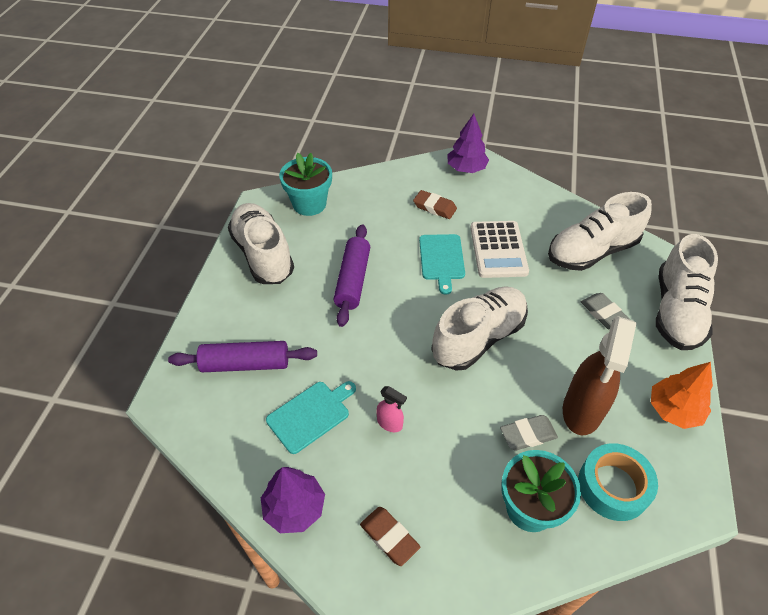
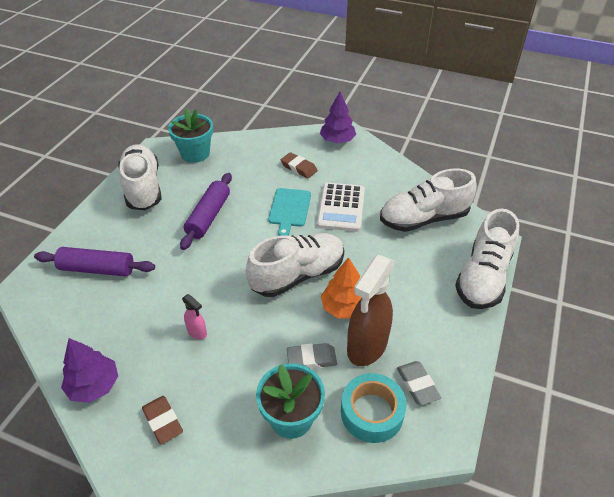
camera: 10 degrees right, 5 degrees down
(311, 415) = (134, 315): turquoise cutting board -> none
(603, 313) = (415, 270): grey eraser -> grey eraser (417, 385)
(673, 410) = (450, 358): orange tree -> orange tree (344, 307)

